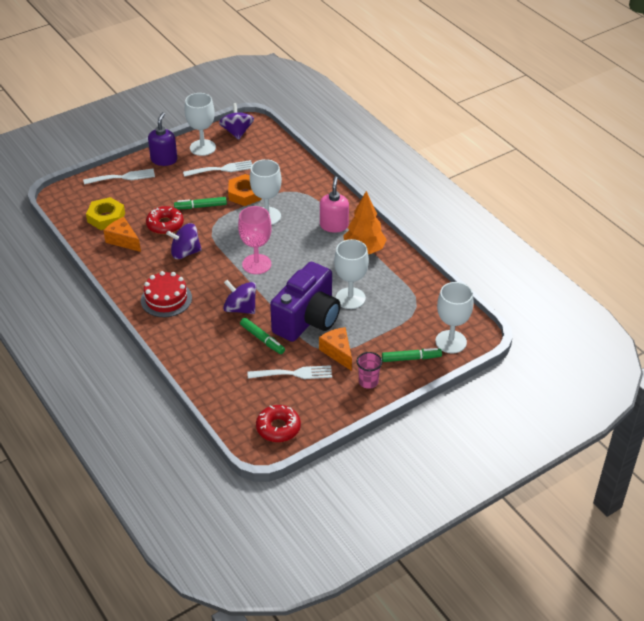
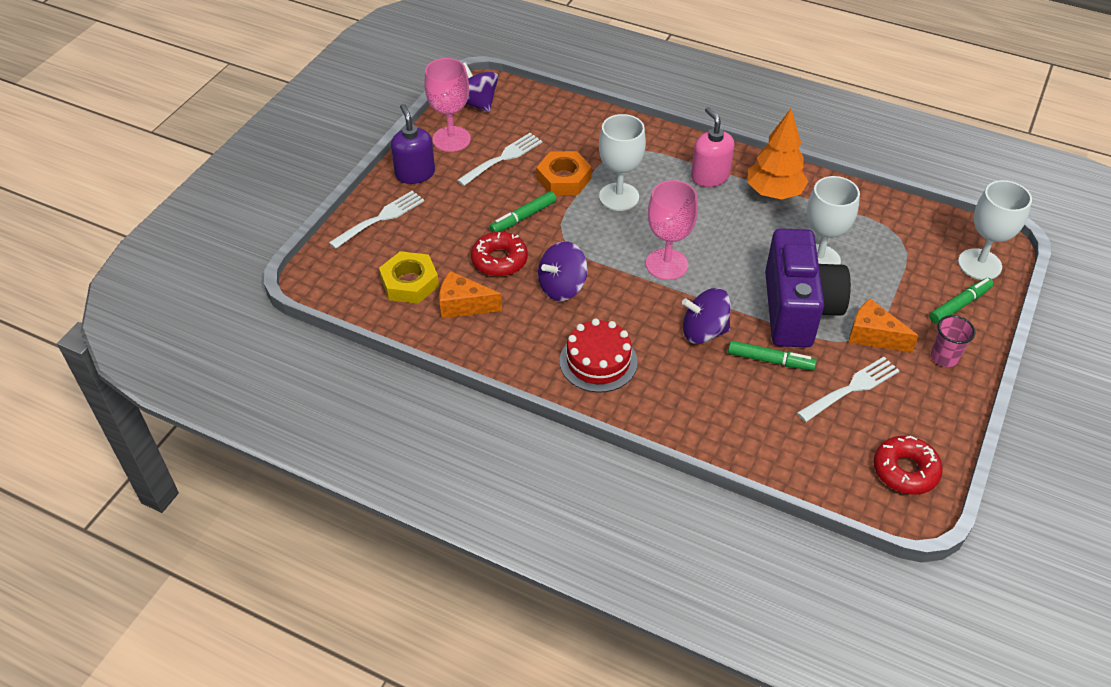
camera: 30 degrees left, 5 degrees up
(202, 147) = (451, 139): white goblet -> pink goblet

